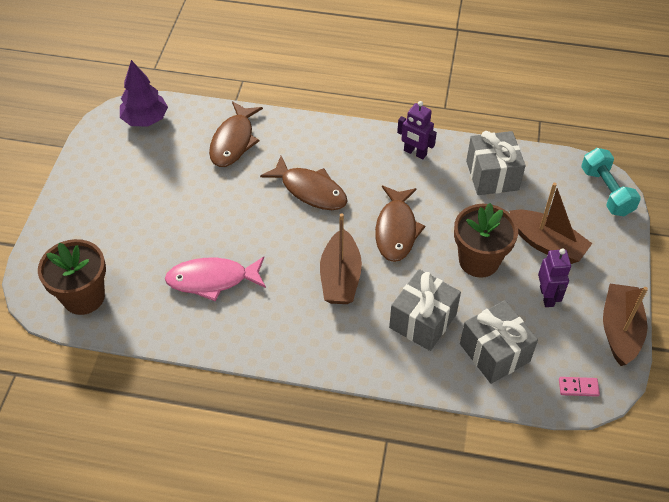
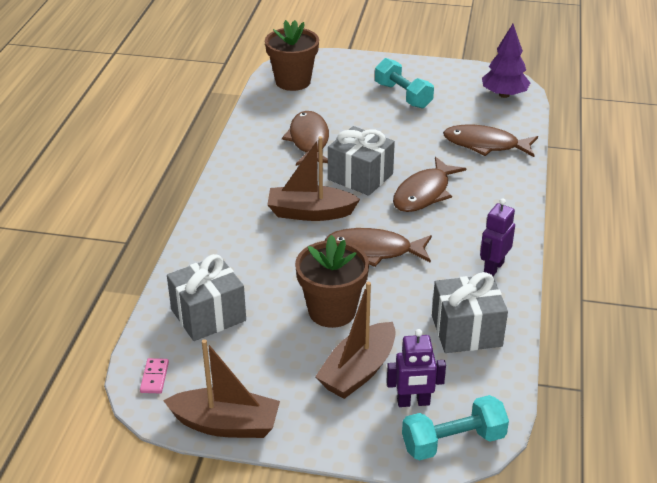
camera: 90 degrees right, 15 degrees down
(133, 197) = (403, 95): none -> turquoise dumbbell
(212, 280) = (309, 140): pink fish -> brown fish
(422, 321) = (253, 265): grey gift -> grey gift (360, 176)
(547, 296) = (279, 364): purple robot -> purple robot (413, 402)

